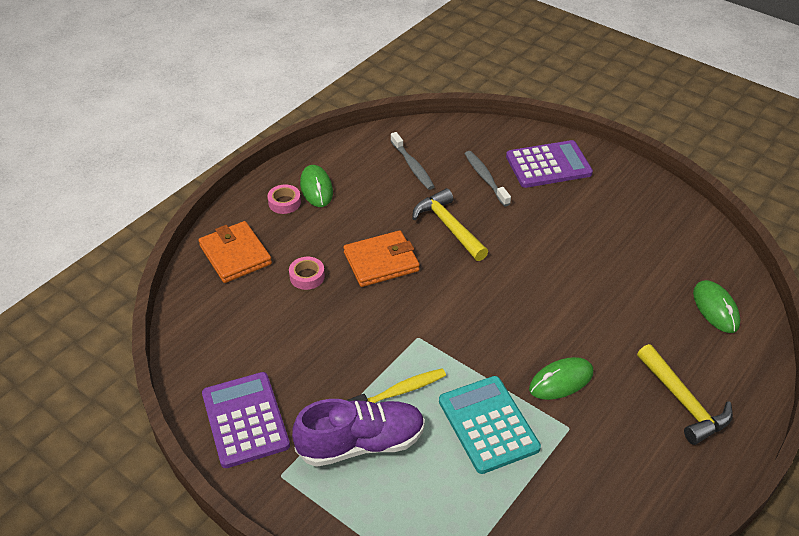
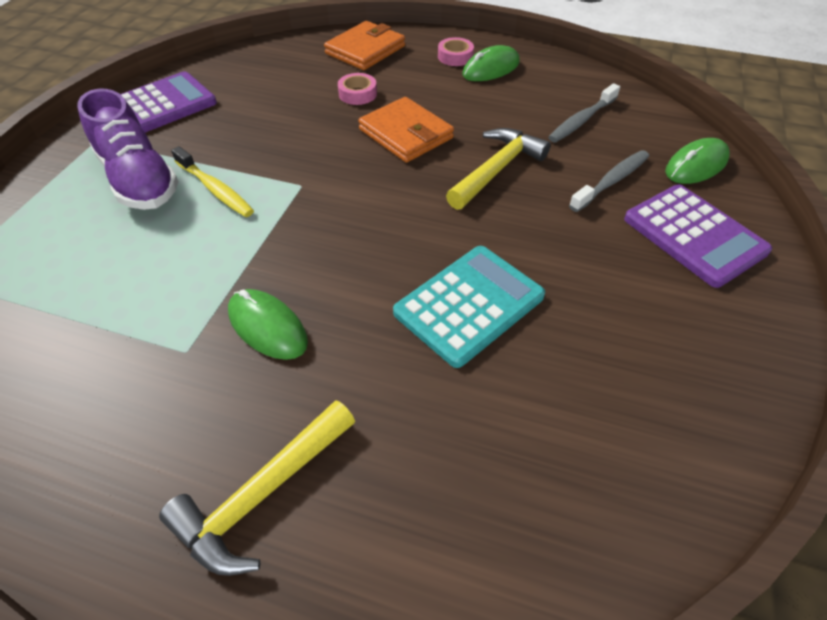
camera: 70 degrees right, 5 degrees up
(488, 424) = (179, 270): turquoise calculator -> turquoise calculator (469, 305)
(715, 308) = (504, 521): green mouse -> green mouse (696, 165)

